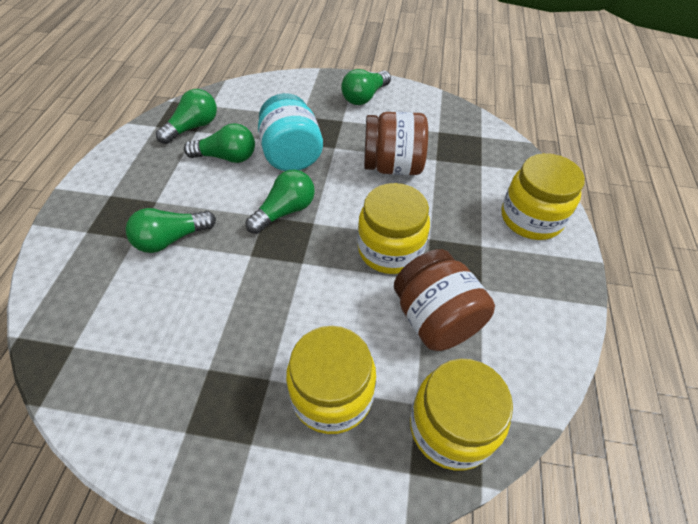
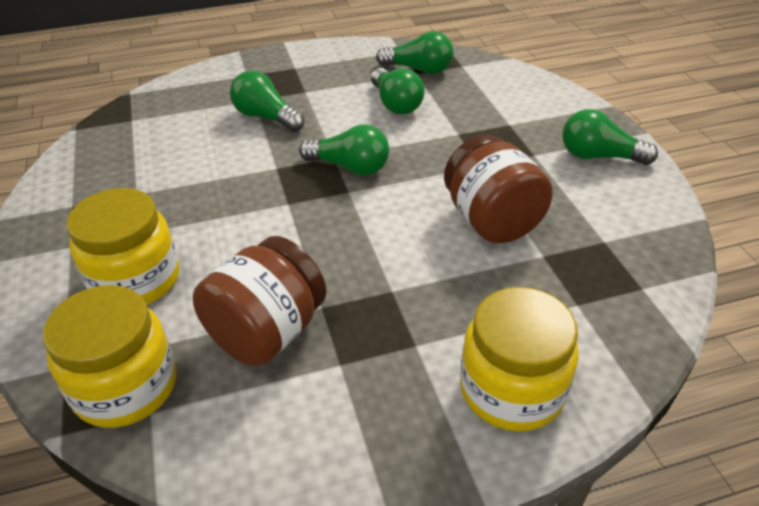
camera: 65 degrees right, 10 degrees down
(291, 155) = (437, 141): turquoise jar -> none
(390, 249) = (349, 262): yellow jar -> none

